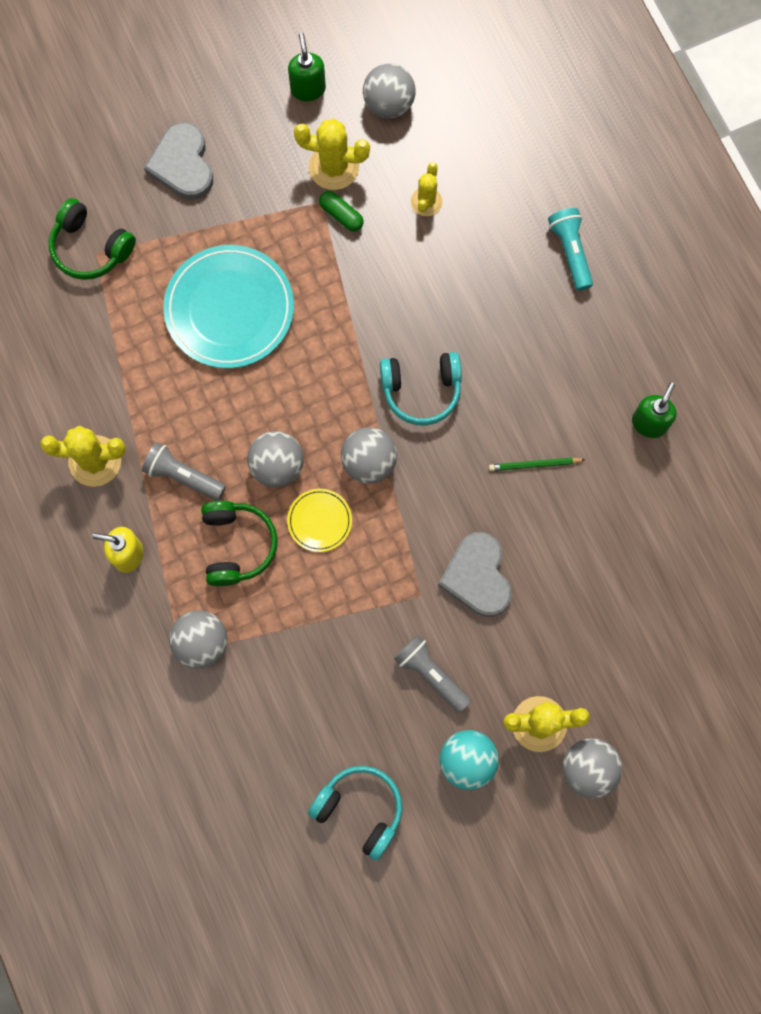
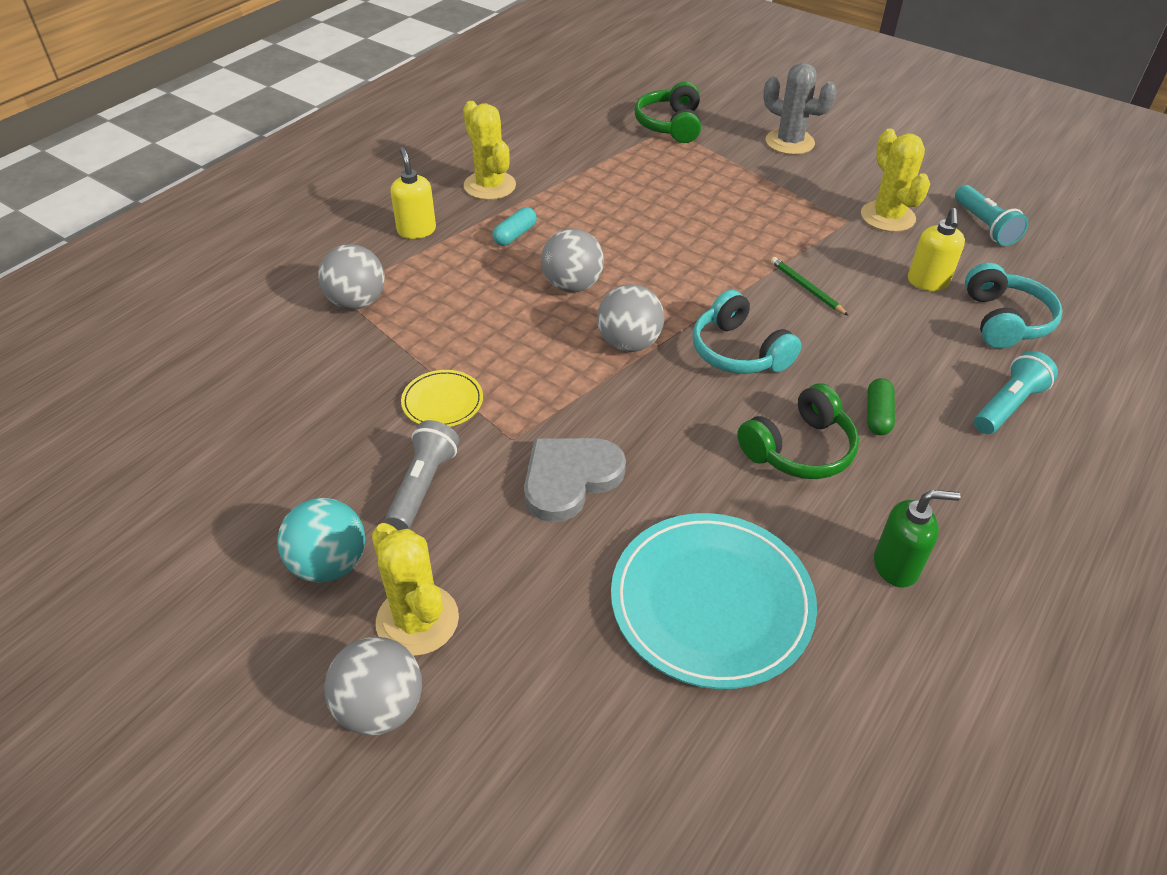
camera: 60 degrees right, 30 degrees down
(182, 164) = (789, 142): grey heart -> grey cactus
(183, 476) = (515, 235): grey flashlight -> turquoise capsule
(229, 309) = (693, 207): turquoise plate -> turquoise plate (711, 602)
(237, 545) = (472, 289): green headphones -> green headphones (799, 449)
(308, 89) = (935, 179): green soap dispenser -> none
(319, 521) = (539, 332): yellow plate -> yellow plate (442, 402)
(341, 215) = (850, 236): green capsule -> green capsule (877, 415)
(360, 809) = (222, 487): turquoise headphones -> turquoise headphones (1004, 320)
(389, 104) = (985, 226): grey ball -> turquoise flashlight
(426, 202) = (927, 282): yellow cactus -> yellow soap dispenser
(534, 465) = (742, 475): green pencil -> green pencil (806, 288)

